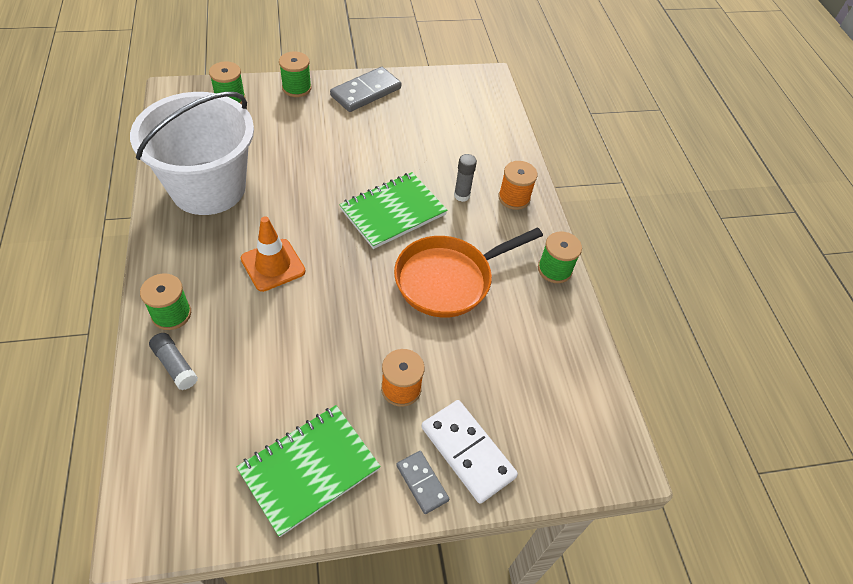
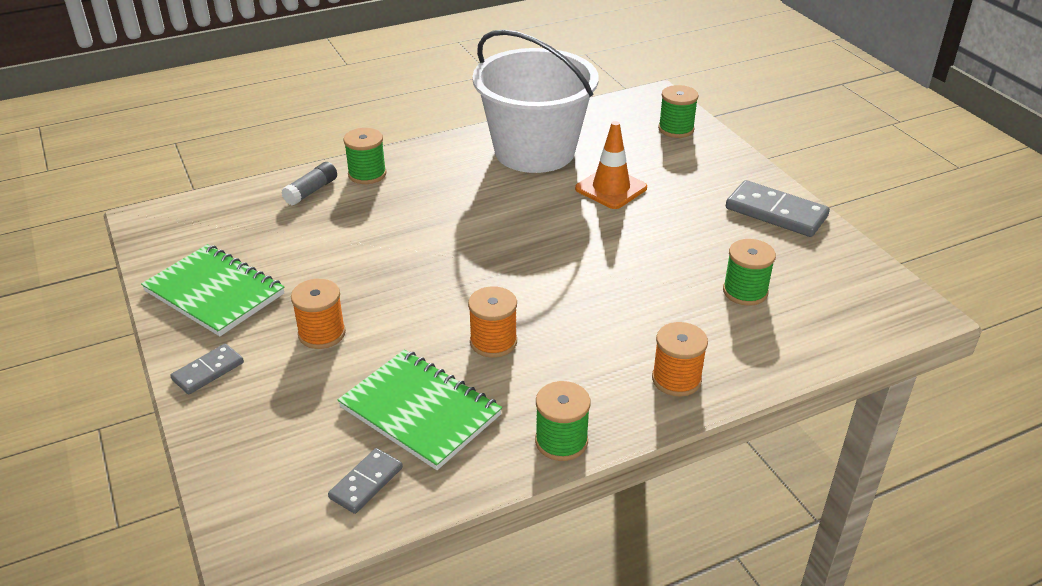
camera: 80 degrees right, 15 degrees down
(273, 265) = (452, 213): orange traffic cone -> orange traffic cone (611, 188)
(296, 88) = (734, 164): green spool -> green spool (745, 291)
(393, 212) = (579, 276): green notebook -> green notebook (420, 411)
(448, 279) = (493, 342): orange pan -> orange spool
(462, 195) = (646, 328): grey glue stick -> none
(468, 452) = (250, 400): white domino -> none
(570, 385) = (366, 483): none -> grey domino

